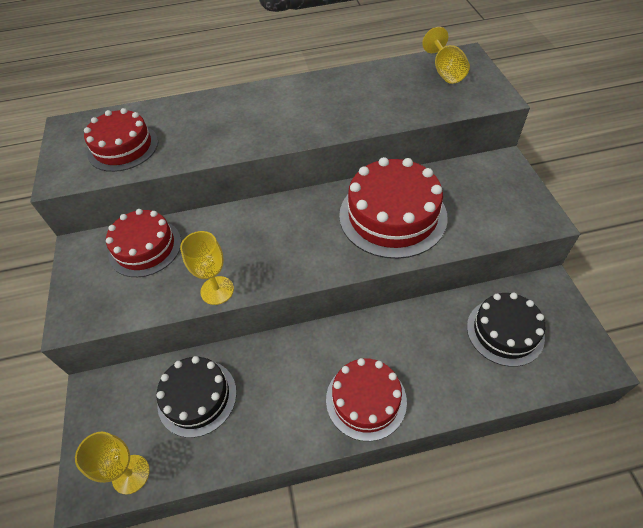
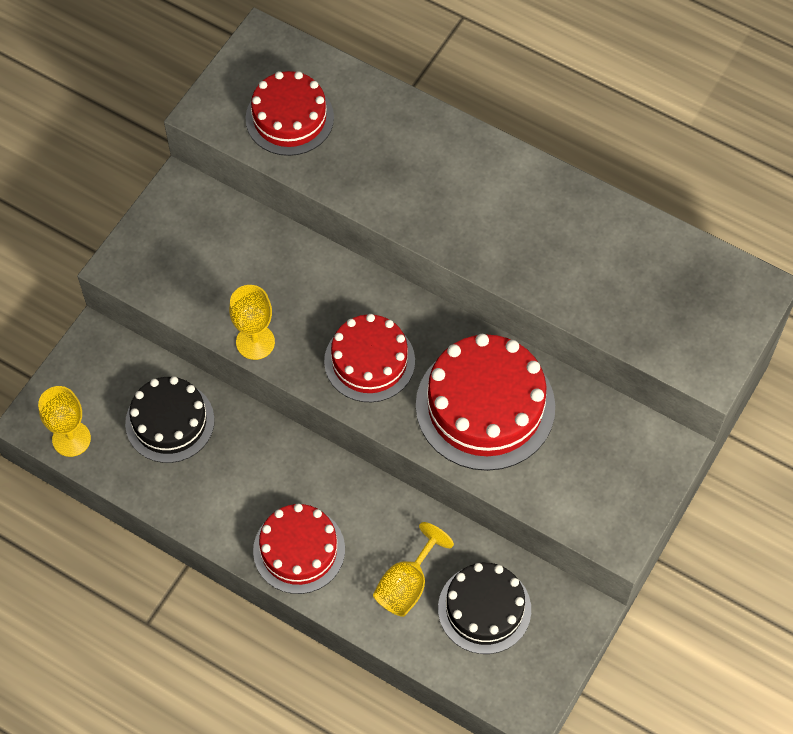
camera: 40 degrees right, 10 degrees up
(145, 247) = (234, 240): red cake -> red cake (369, 361)
(445, 72) = (705, 292): yellow goblet -> yellow goblet (407, 585)

